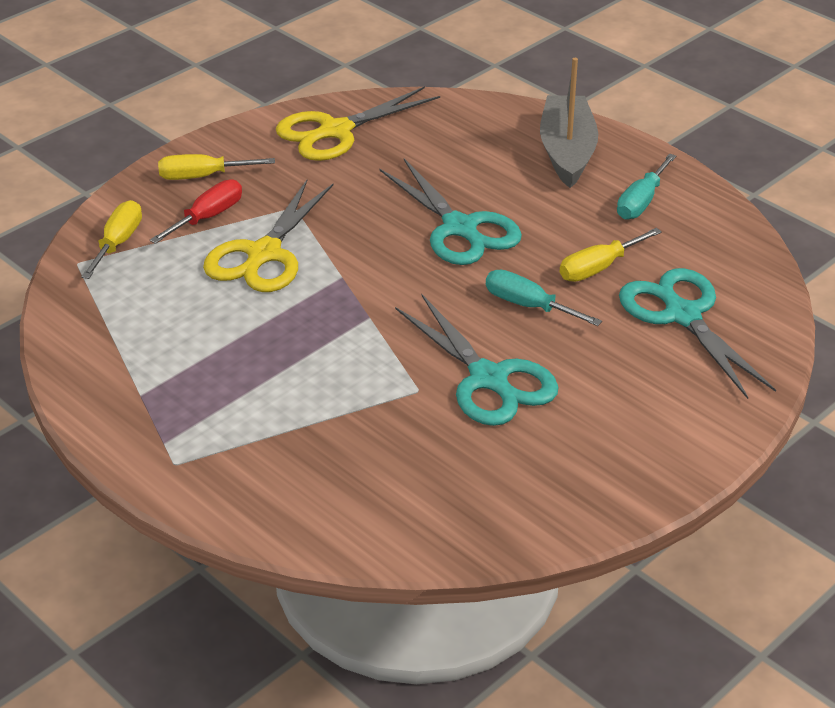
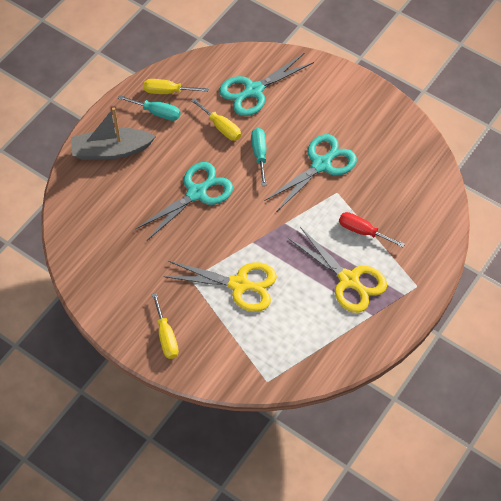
camera: 100 degrees left, 20 degrees up
(118, 243) = (243, 365): yellow screwdriver -> yellow screwdriver (168, 91)
(208, 217) = (209, 322): red screwdriver -> red screwdriver (362, 231)
(335, 131) = (104, 273): yellow scissors -> yellow scissors (348, 280)
(528, 306) = (259, 154): turquoise screwdriver -> turquoise screwdriver turned 150 degrees clockwise

